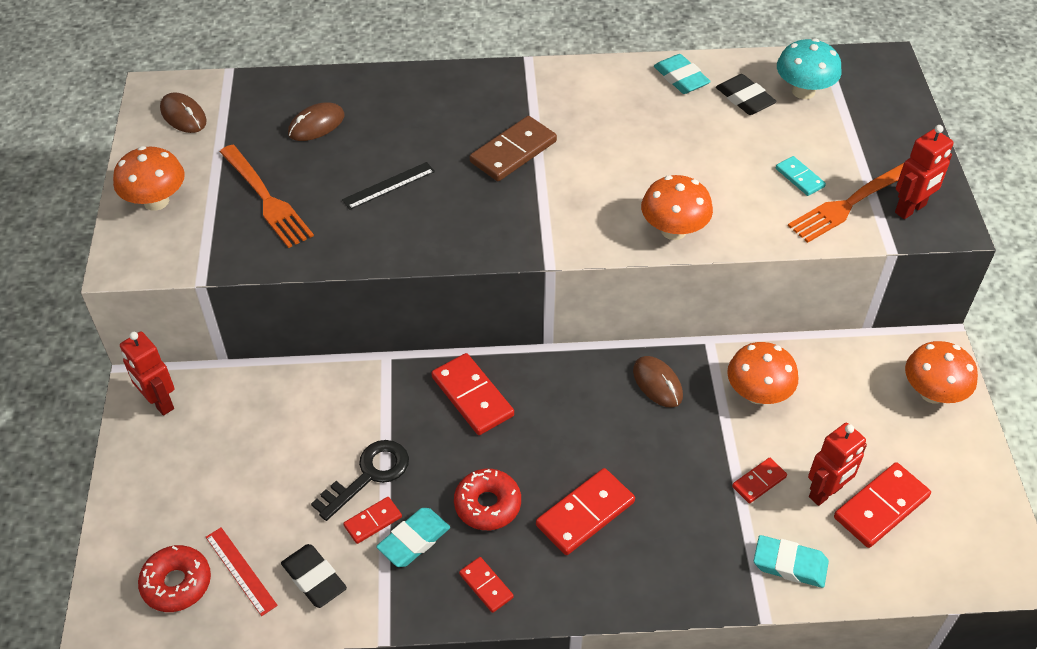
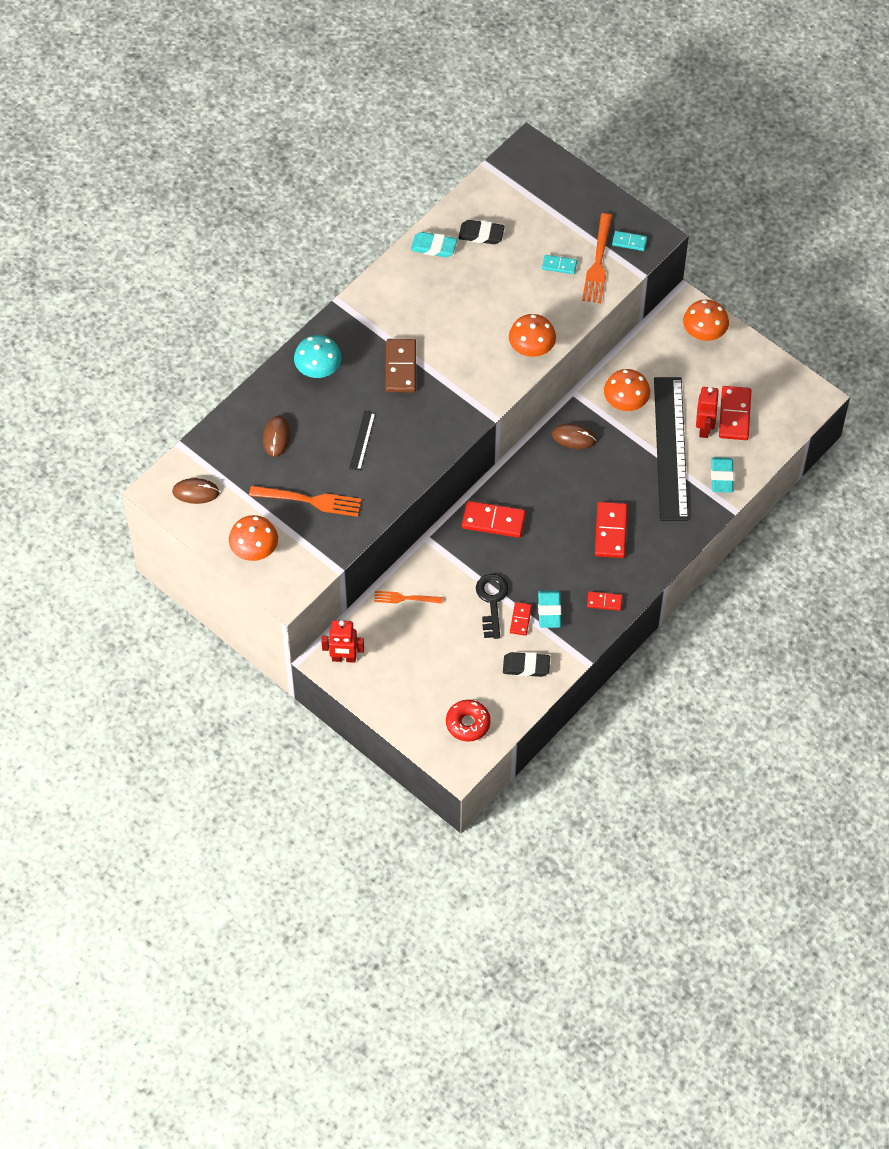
camera: 45 degrees left, 10 degrees up
(240, 571) = (489, 693): red ruler -> none
(291, 396) = (405, 598): none -> orange fork
(487, 505) = (563, 566): red donut -> none
(759, 481) = (670, 448): red domino -> black ruler
(789, 564) = (722, 477): turquoise eraser -> turquoise eraser turned 60 degrees counterclockwise
(803, 91) = (506, 204): turquoise mushroom -> turquoise mushroom (318, 369)
(910, 209) = (629, 242): red robot -> turquoise domino

